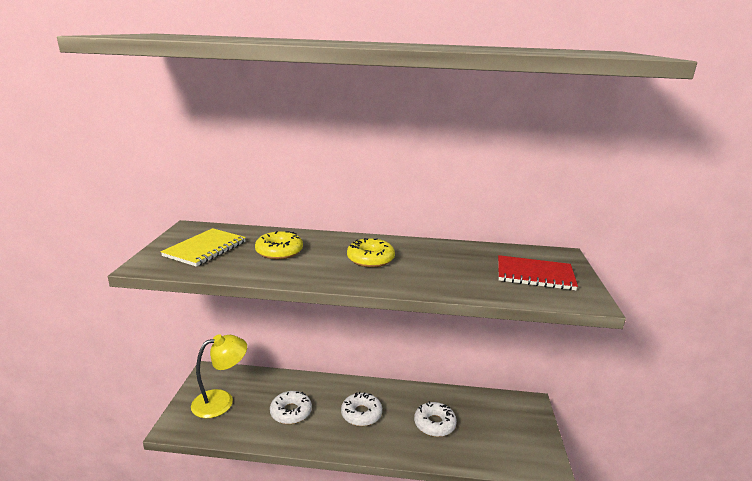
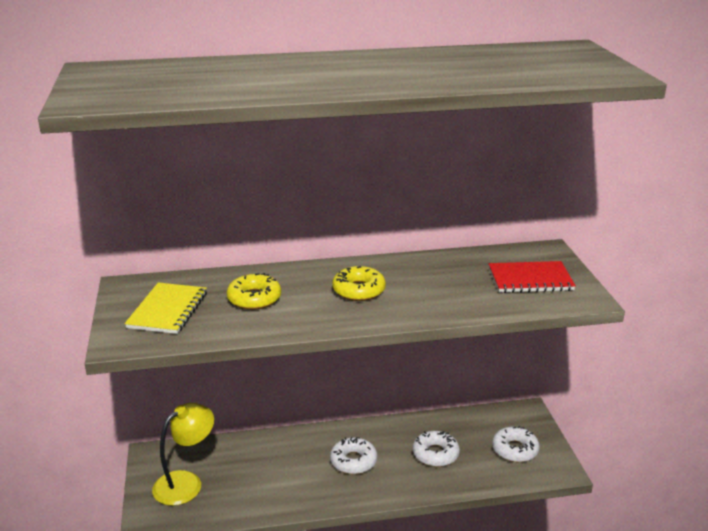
camera: 15 degrees left, 5 degrees up
(291, 412) = (274, 476): white donut -> white donut (515, 450)

